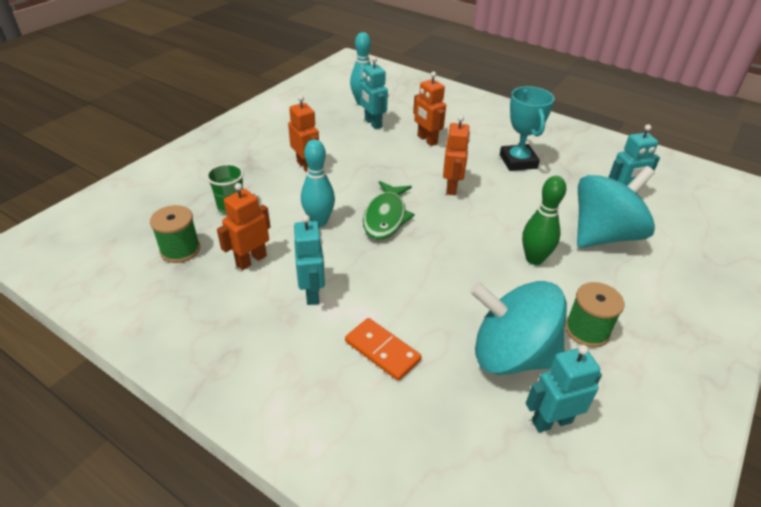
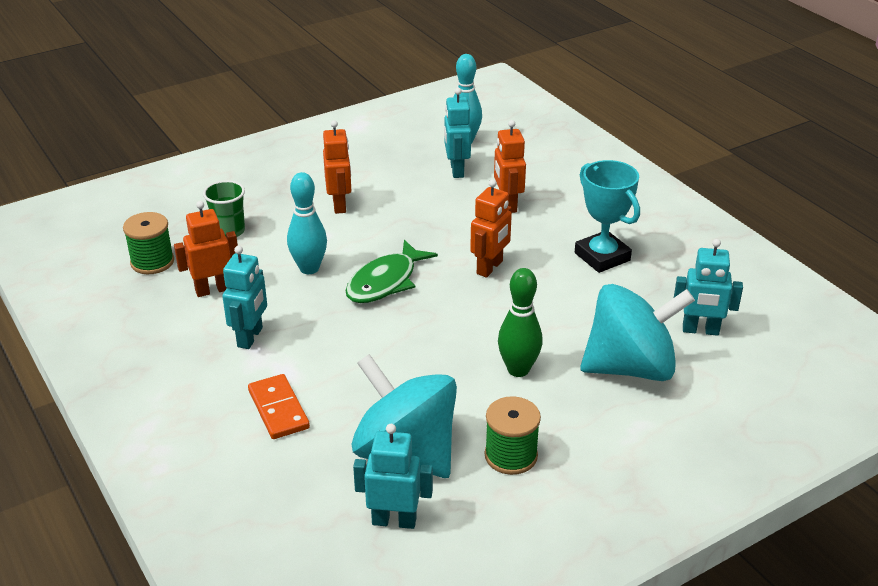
camera: 25 degrees right, 5 degrees down
(518, 161) = (602, 257): turquoise trophy -> turquoise trophy turned 45 degrees counterclockwise

